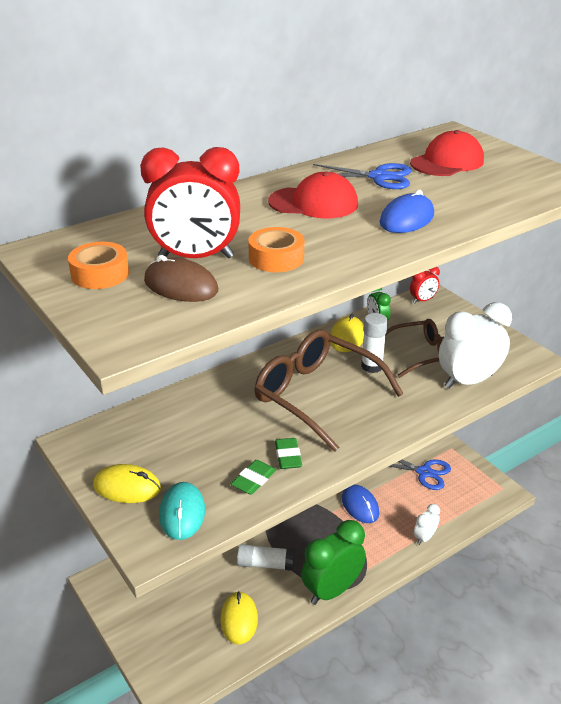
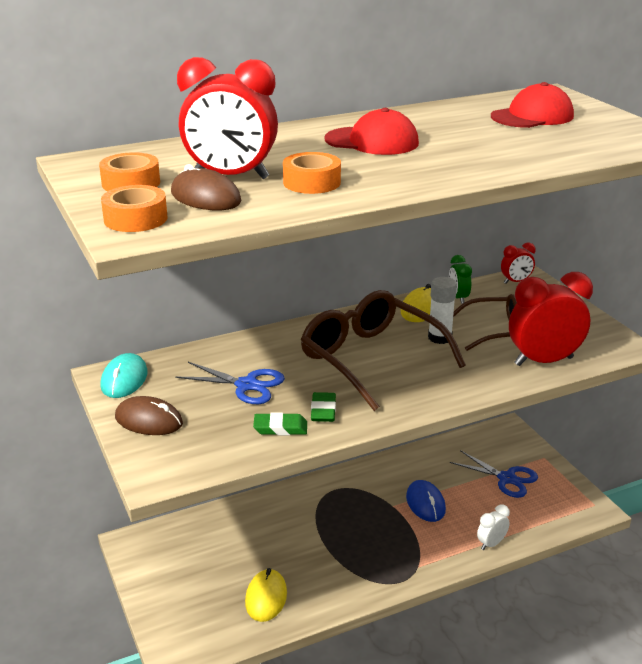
camera: 10 degrees right, 5 degrees down
(121, 320) = (135, 219): none -> orange tape
(127, 487) = (149, 420): yellow mouse -> brown mouse
(182, 513) = (197, 449): turquoise mouse -> turquoise mouse (124, 379)
(253, 480) = (280, 428): green eraser -> green eraser turned 45 degrees clockwise
(265, 564) = (307, 548): white glue stick -> none
(332, 590) = (374, 583): green clock -> none
(379, 177) = (451, 125): blue scissors -> blue scissors (246, 385)
(406, 219) = (464, 160): blue mouse -> none
(468, 381) = (543, 361): white clock -> red clock

